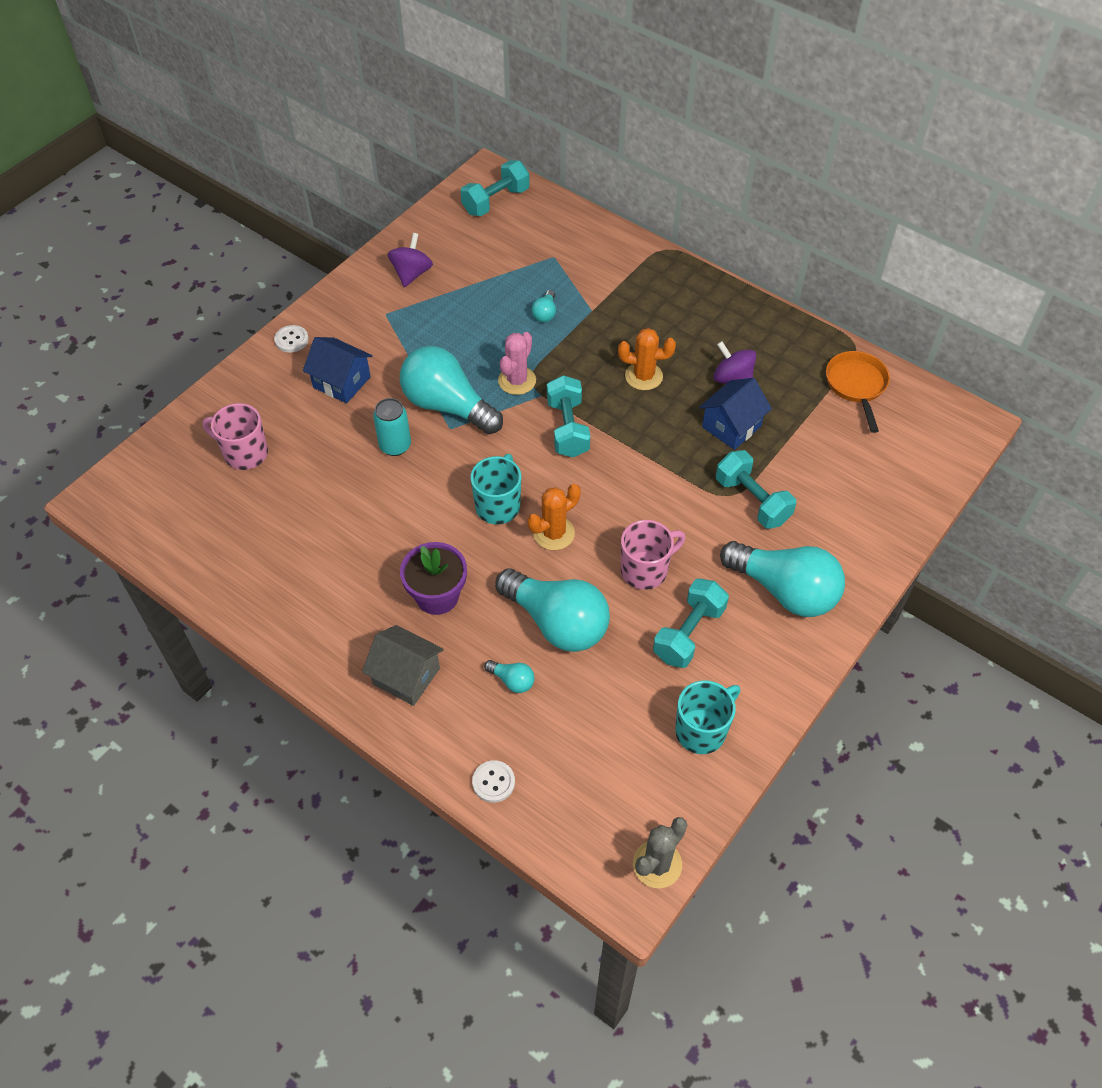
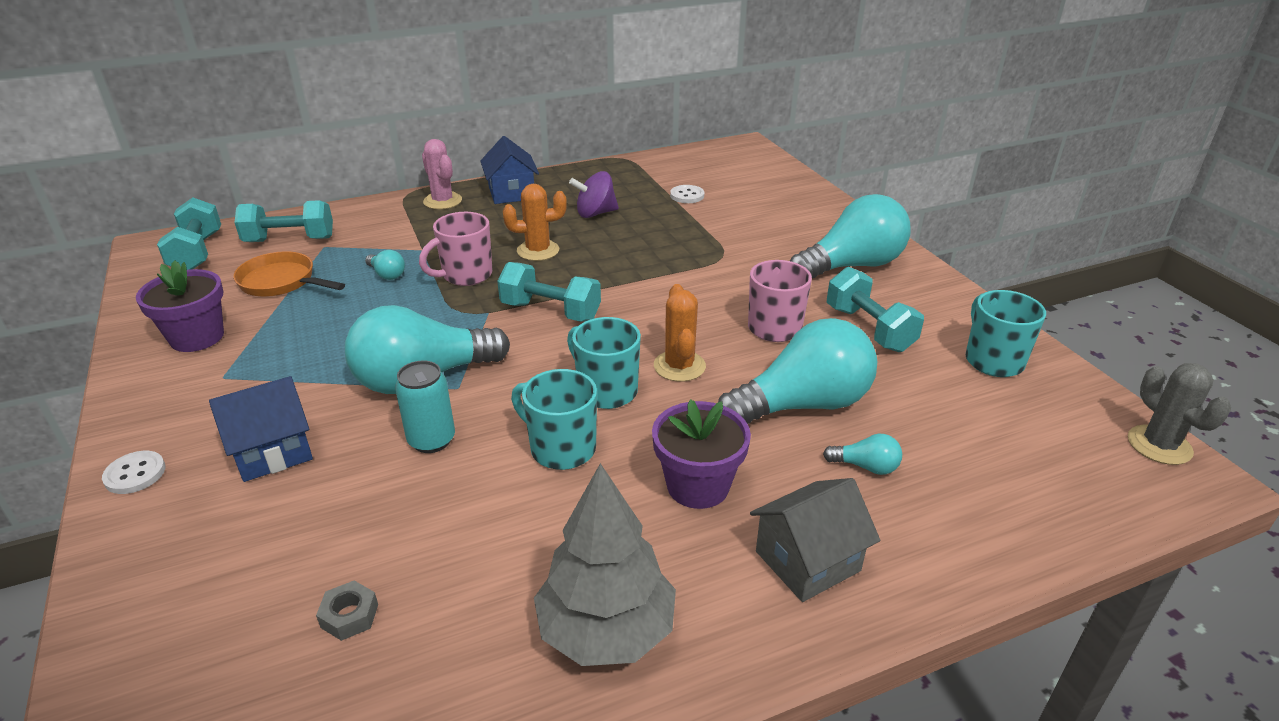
camera: 60 degrees left, 20 degrees down
(244, 453) = (262, 603): pink mug -> pink mug (466, 275)
(256, 492) = (349, 616): none -> grey nut
(304, 602) = (606, 630): none -> grey tree
(411, 274) = (197, 337): purple spinning top -> purple flower pot
(427, 511) = (561, 448): none -> turquoise mug
(493, 782) = (1013, 535): white button -> white button (687, 195)
(512, 681) = (866, 466): turquoise light bulb -> turquoise light bulb turned 45 degrees clockwise
(517, 381) = (450, 320): pink cactus -> pink cactus (442, 201)
(643, 376) = (538, 251): orange cactus -> orange cactus turned 45 degrees clockwise
(731, 426) = (646, 230): blue house -> blue house (511, 193)
(752, 500) = (739, 248): turquoise dumbbell -> turquoise dumbbell (290, 240)
(856, 385) = (663, 170): orange pan -> orange pan (281, 282)

